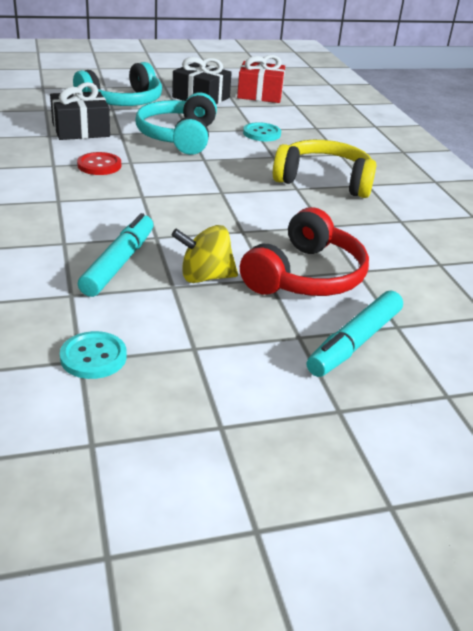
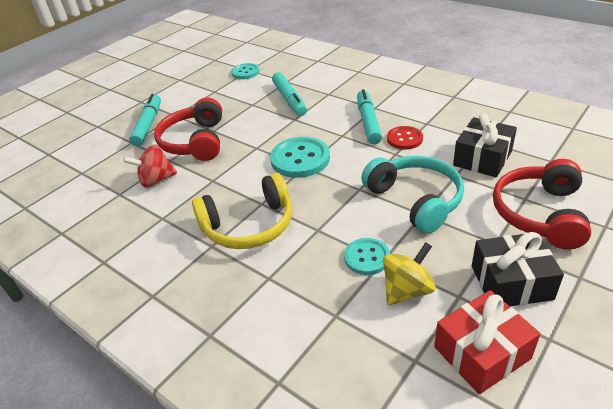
camera: 150 degrees right, 5 degrees up
(95, 192) = (368, 122): none -> turquoise marker
(122, 102) = (540, 214): turquoise headphones -> red headphones
(205, 277) = (243, 115): yellow spinning top -> yellow spinning top (407, 290)
(215, 199) = (300, 159): none -> turquoise button
(387, 256) = (156, 180): none -> red spinning top

